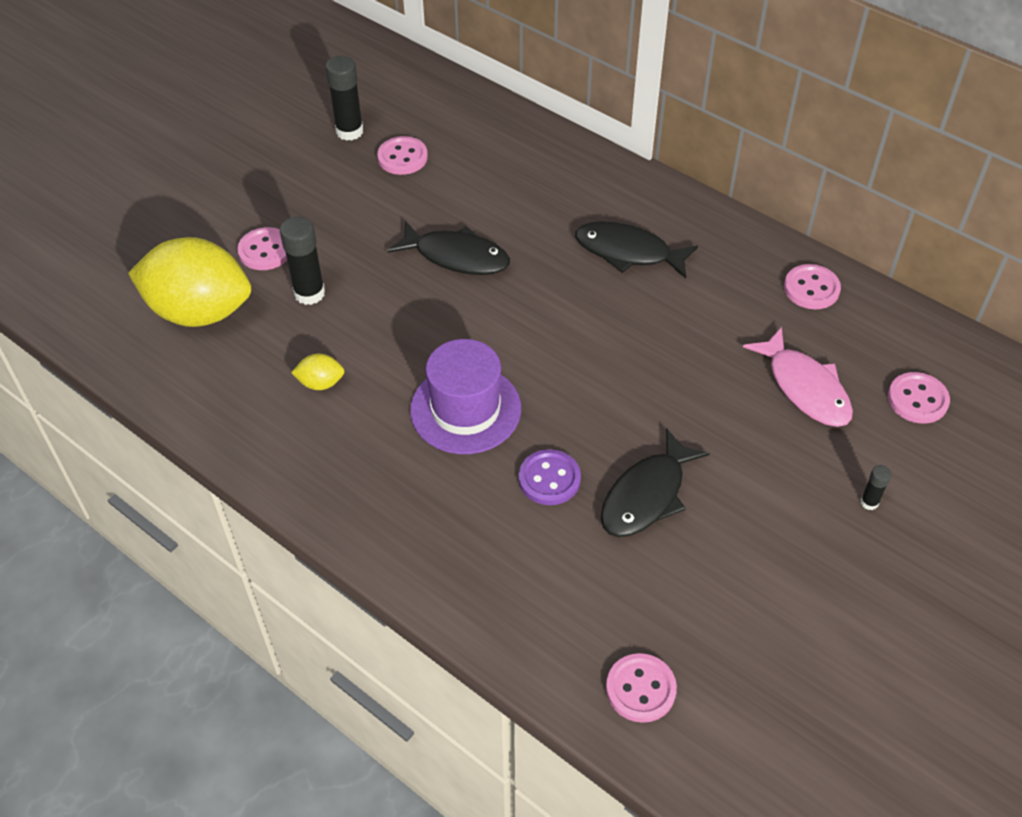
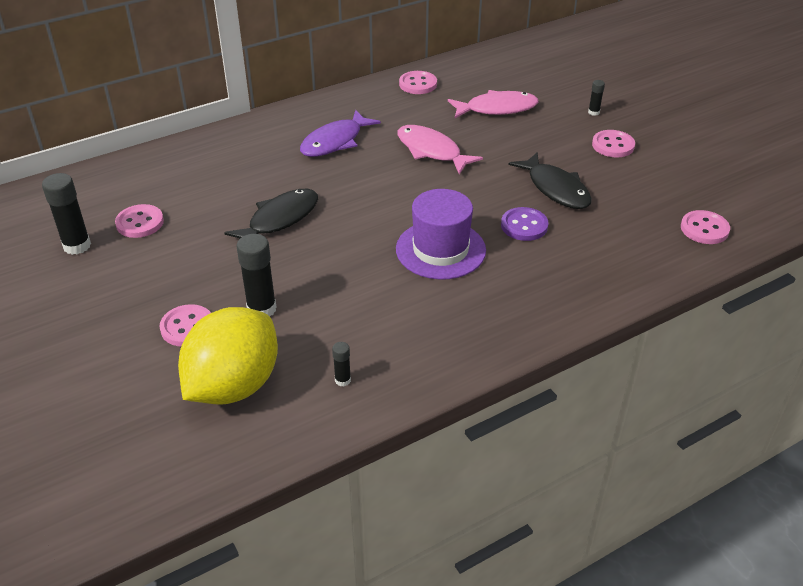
camera: 70 degrees left, 10 degrees down
(230, 388) = (343, 380): none -> black glue stick
(321, 383) = (370, 322): yellow lemon -> none
(628, 252) = (335, 142): black fish -> purple fish
(661, 346) = (431, 151): none -> pink fish
(917, 399) = (526, 76): pink button -> pink button (613, 145)

